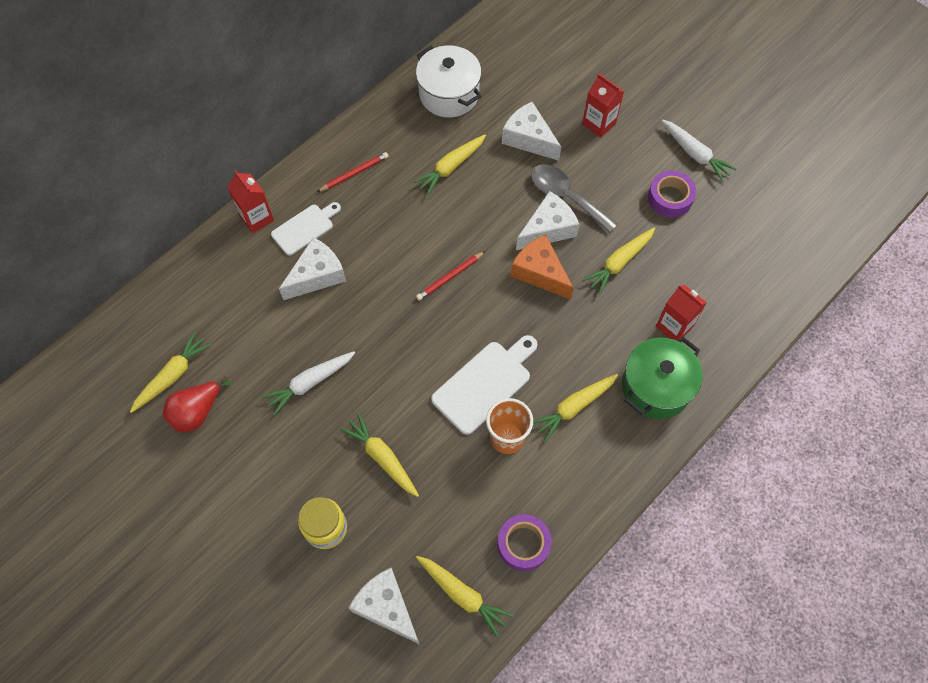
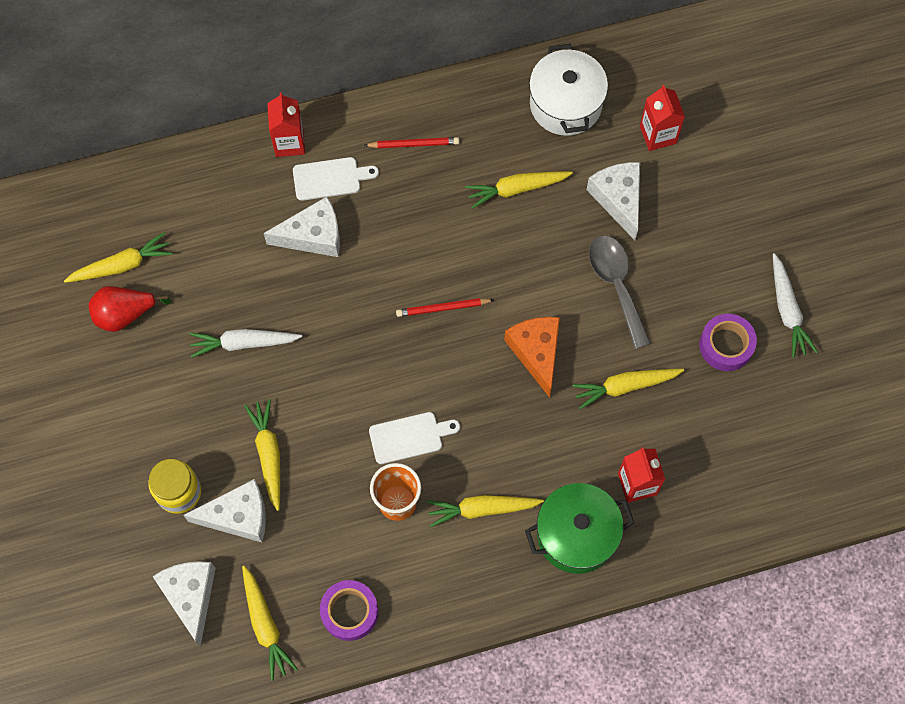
camera: 30 degrees right, 5 degrees up
(485, 384) = (409, 437): white cutting board -> white cutting board, size x0.65
(548, 229) = (574, 310): white cheese -> white cheese (238, 516)
(599, 124) = (705, 221): red carton -> red carton (658, 135)

